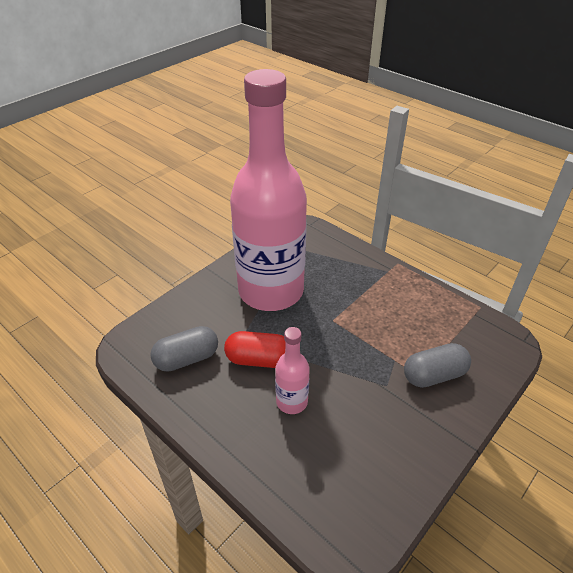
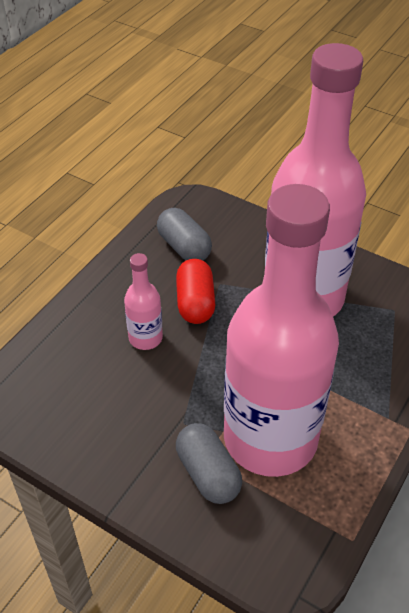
camera: 80 degrees right, 5 degrees up
(403, 333) = (270, 438): none -> pink bottle

